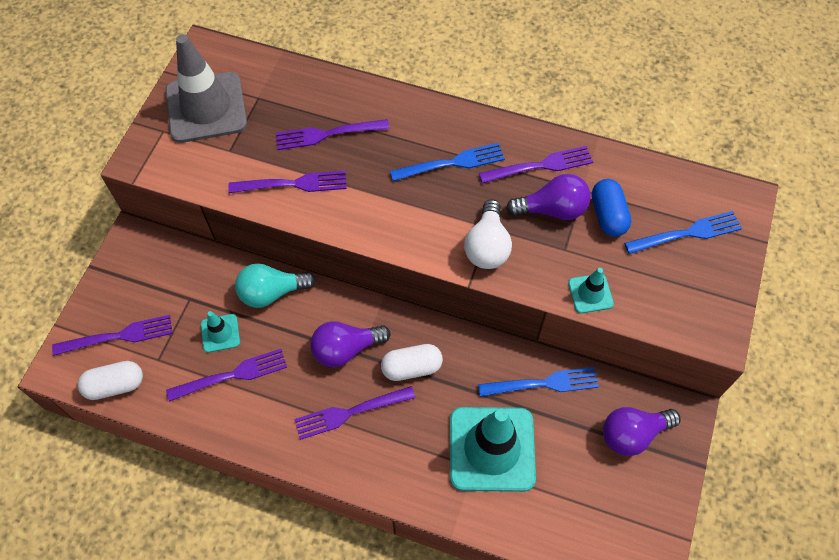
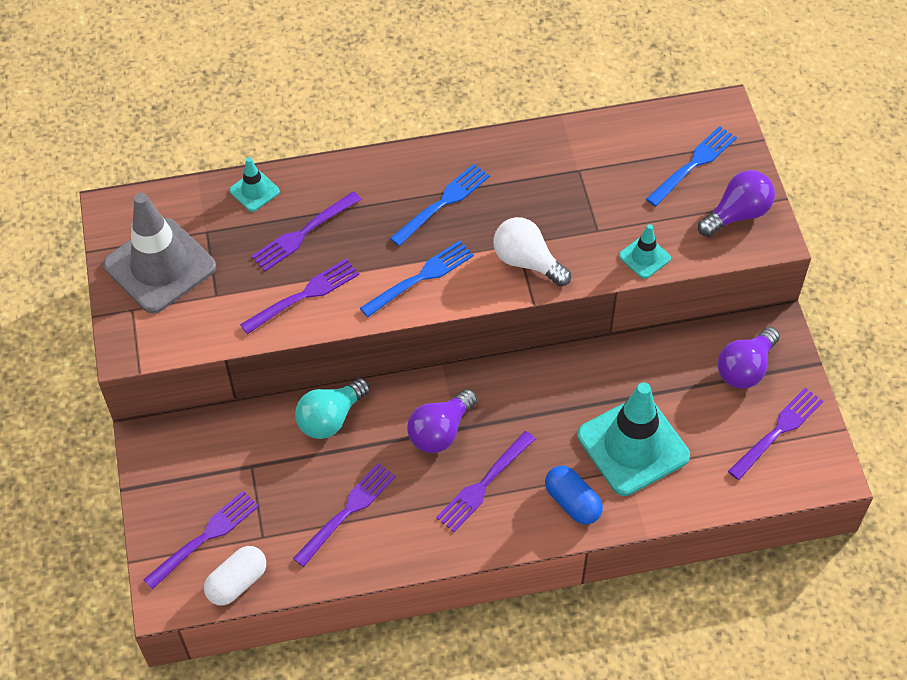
camera: 30 degrees left, 5 degrees down
(220, 333) = (307, 481): turquoise traffic cone -> turquoise traffic cone (254, 191)
(411, 367) = (513, 415): white capsule -> none
(487, 246) = (527, 262): white light bulb -> white light bulb turned 150 degrees clockwise
(540, 166) = (526, 166): purple fork -> purple fork (777, 431)
(543, 383) = (641, 366): blue fork -> blue fork (420, 278)
(552, 209) = (563, 200): purple light bulb -> purple light bulb (737, 214)
(608, 215) = (615, 182): blue capsule -> blue capsule (572, 502)

